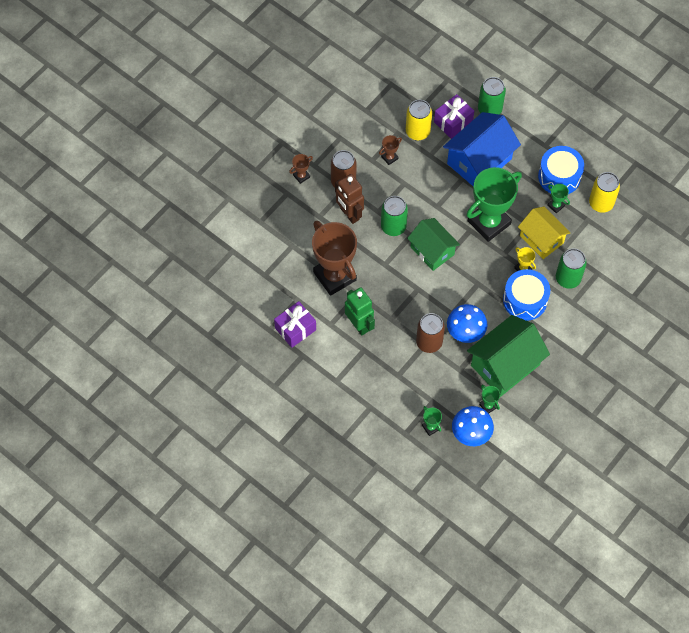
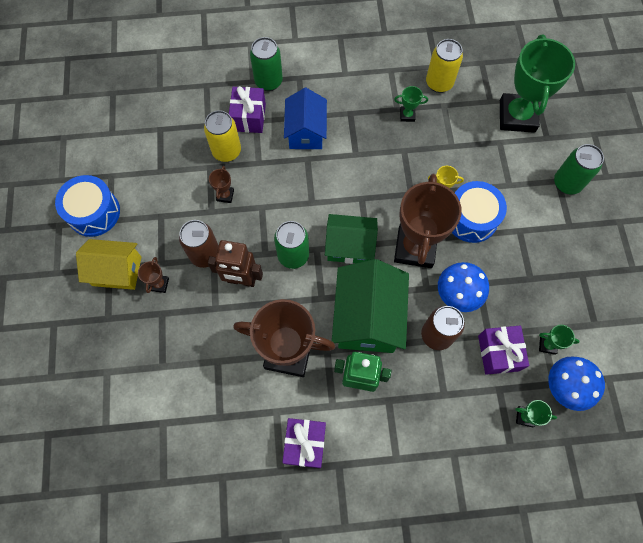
camera: 45 degrees left, 5 degrees up
(454, 383) = (498, 353): none -> purple gift
(470, 286) = (415, 248): none -> brown trophy
(479, 161) = (306, 132): blue house -> blue house, size x0.67
(489, 222) = (370, 177): green trophy -> green trophy (517, 116)
(505, 365) = (519, 292): green house -> green house (367, 318)
(541, 239) = (427, 153): yellow house -> yellow house (117, 271)
(559, 176) = (383, 89): blue drum -> blue drum (94, 212)
(568, 278) = (483, 168): green can -> green can (567, 183)

